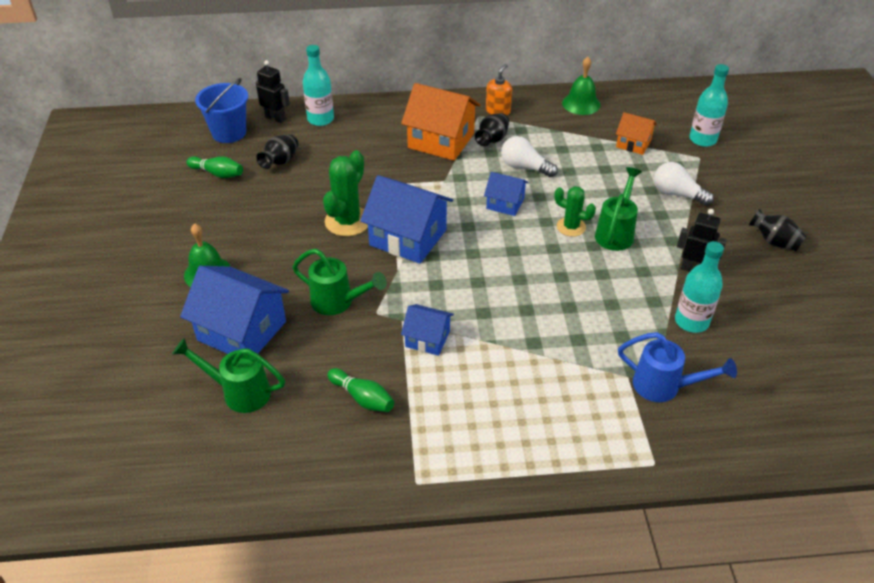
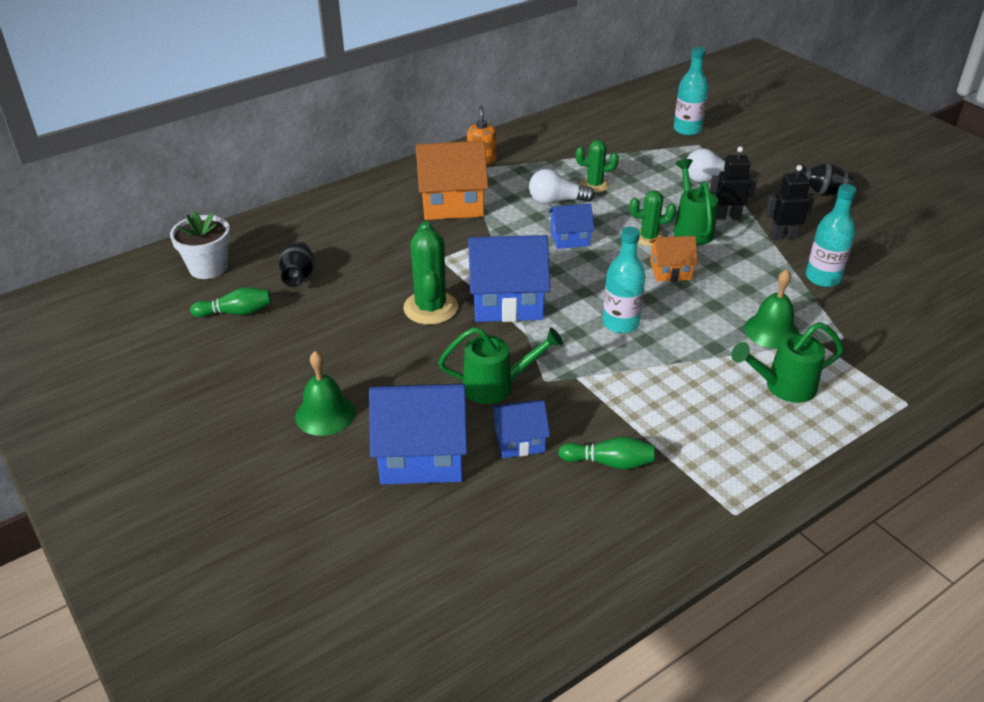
camera: 30 degrees left, 5 degrees down
(229, 133) = (208, 268): blue bucket -> white flower pot
(239, 392) = (479, 514): green watering can -> green watering can (783, 387)
(275, 118) = (250, 236): black robot -> black robot (727, 216)
(320, 119) = (303, 222): turquoise bottle -> turquoise bottle (620, 323)
(427, 339) = (617, 383): blue house -> blue house (519, 440)
(492, 140) = (502, 186): black vase -> none
(570, 164) = (594, 185): none -> green cactus
(581, 104) = (553, 131): green bell -> green bell (771, 331)
(633, 143) = (633, 150): orange house -> orange house (670, 270)
(664, 386) = (853, 338): blue watering can -> none

